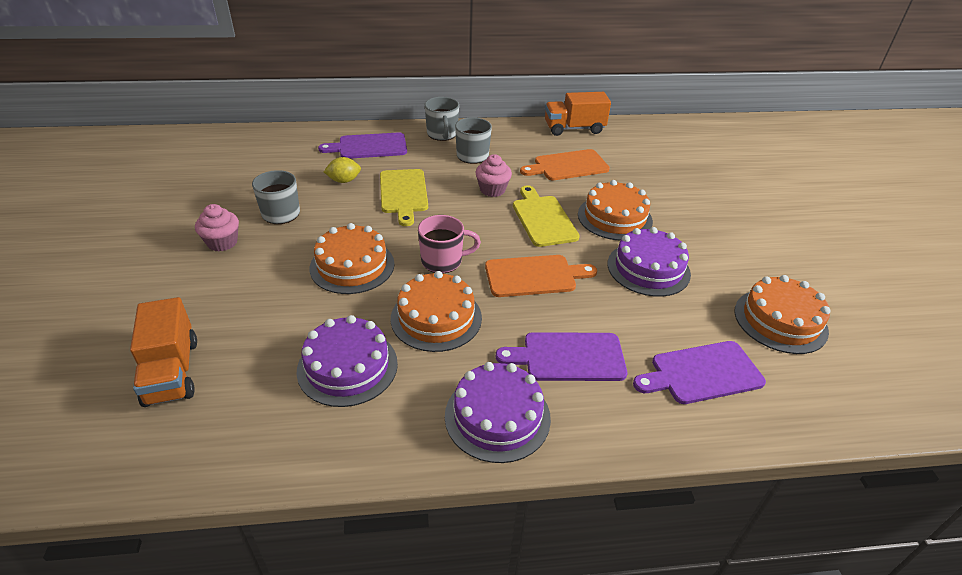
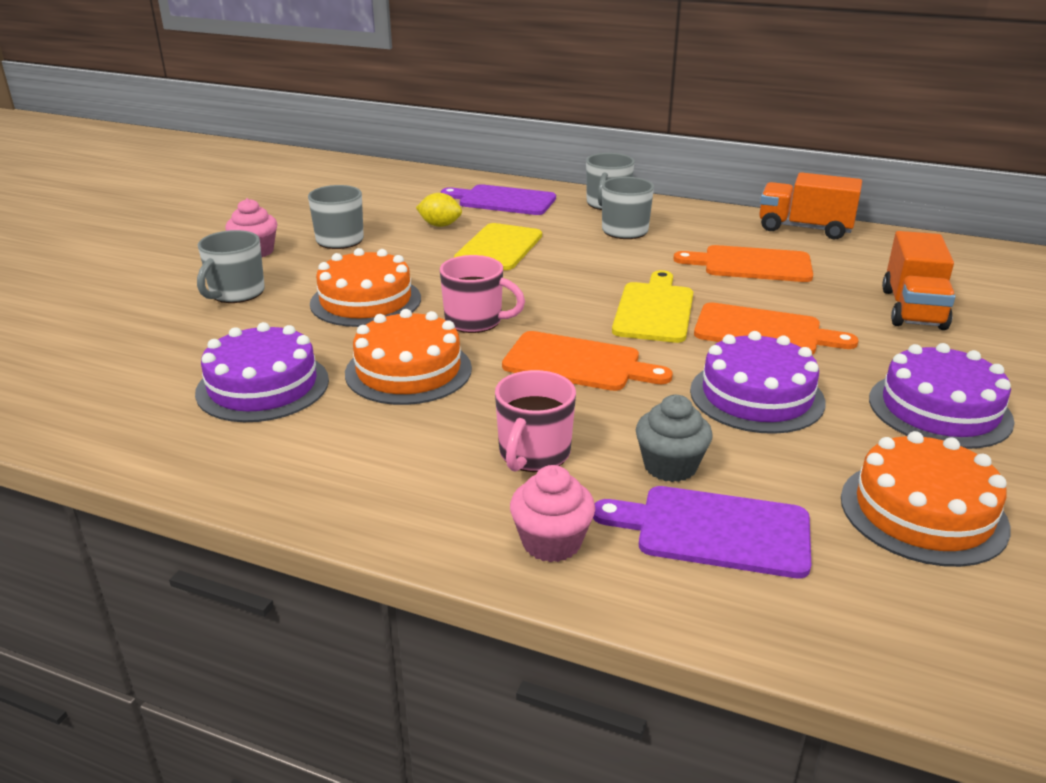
camera: 30 degrees right, 10 degrees down
(172, 372) = (96, 342): orange truck -> orange truck (912, 309)
(245, 288) = (236, 293): none -> grey mug
(492, 190) = (615, 268): pink cupcake -> pink cupcake (551, 542)
(497, 416) = (377, 483): purple cake -> purple cake (939, 409)
(568, 357) = (533, 454): purple cutting board -> pink mug
(614, 217) = (764, 331): orange cake -> orange cutting board
(646, 337) = (670, 466): none -> grey cupcake

